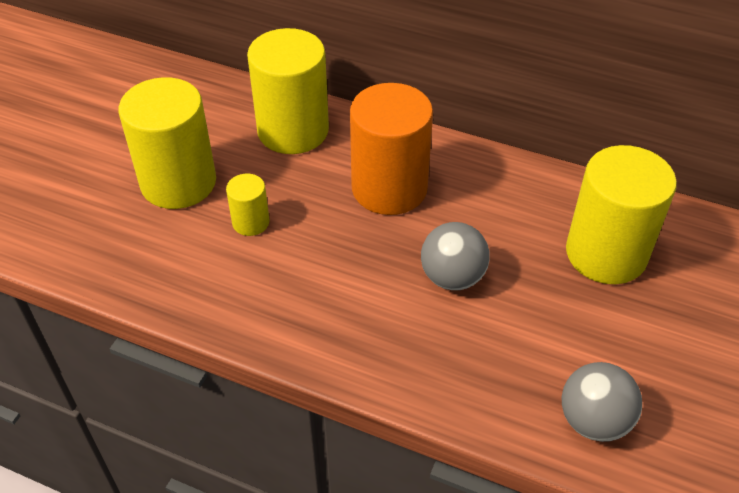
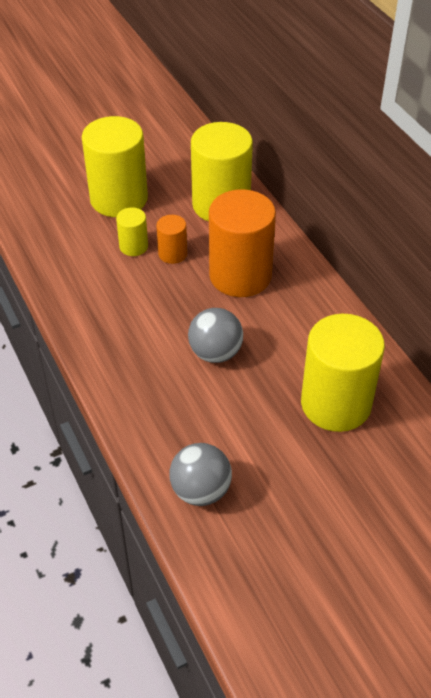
camera: 40 degrees right, 0 degrees up
(299, 206) = (172, 254): none -> orange cylinder

